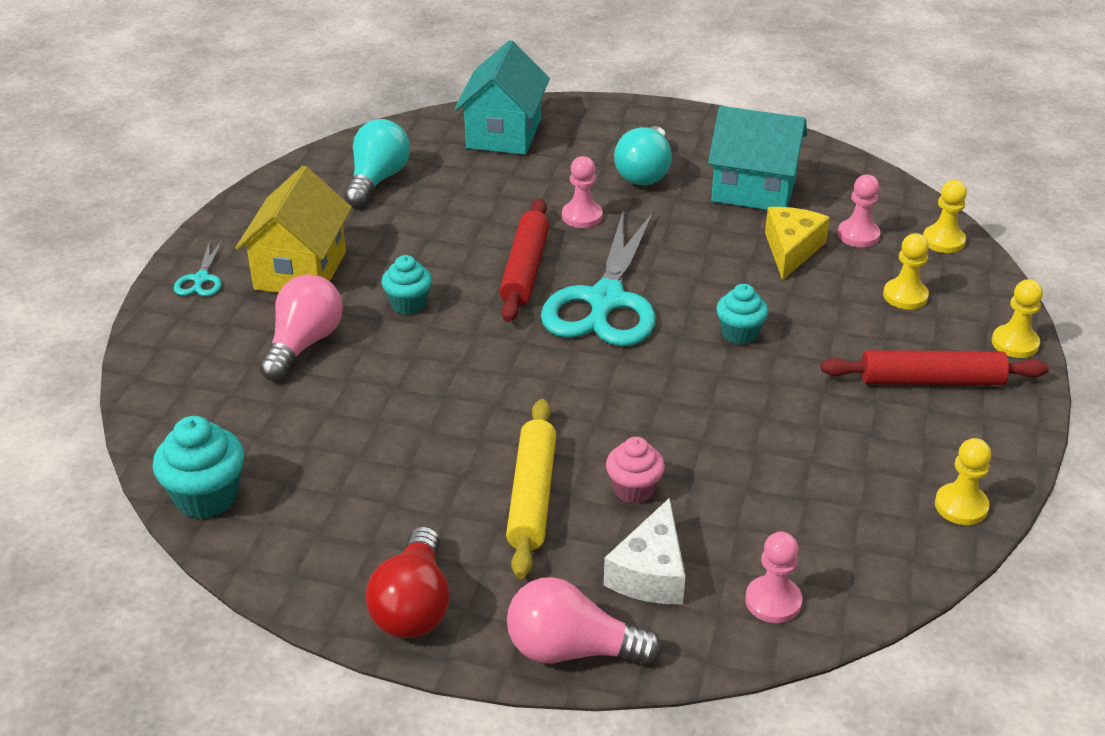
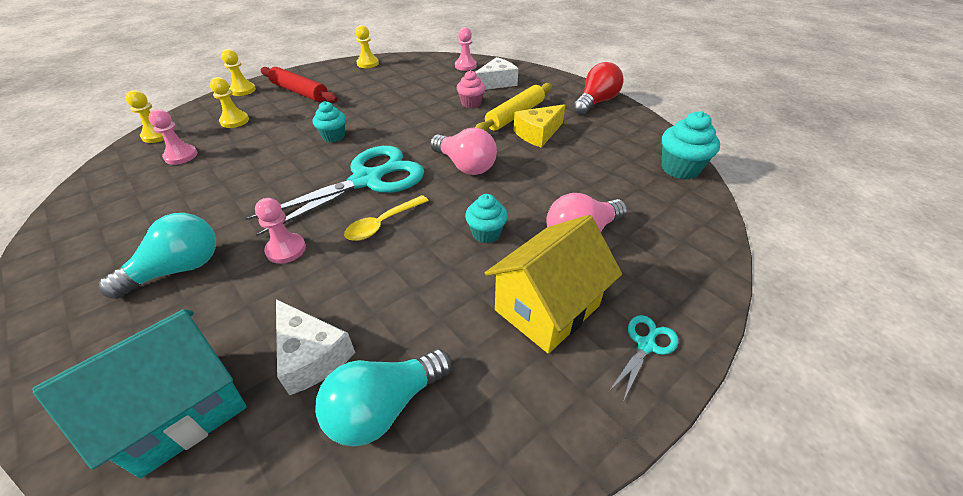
camera: 145 degrees left, 5 degrees up
(459, 179) = (311, 355): none -> white cheese
(524, 269) = (382, 224): red rolling pin -> yellow spoon
(572, 650) = (546, 77): pink light bulb -> pink light bulb (465, 166)
(753, 190) = (156, 212): turquoise house -> none
(791, 250) = (227, 164): yellow cheese -> yellow cheese (538, 134)

